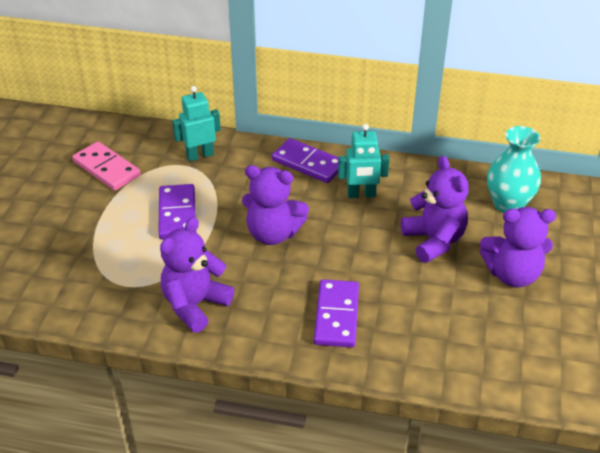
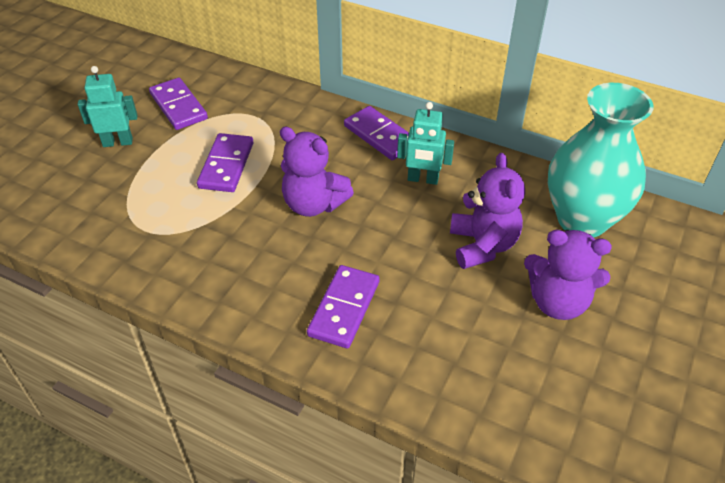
camera: 15 degrees right, 5 degrees up
(106, 169) = (178, 106): pink domino -> purple domino
(195, 305) = (203, 265): purple teddy bear -> none
(200, 155) = (274, 108): turquoise robot -> turquoise robot (118, 142)
(508, 204) = (582, 220): turquoise vase -> turquoise vase, size x1.51

